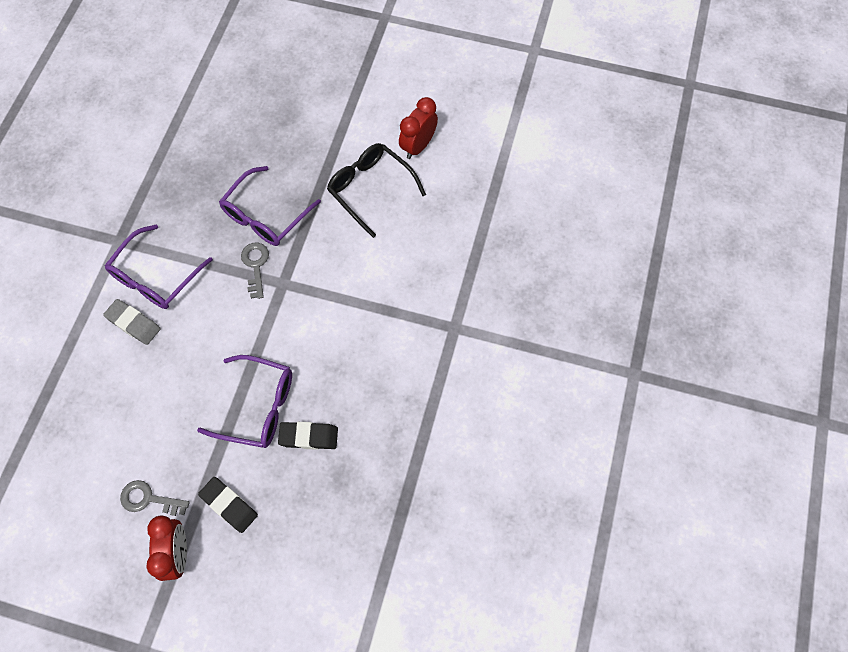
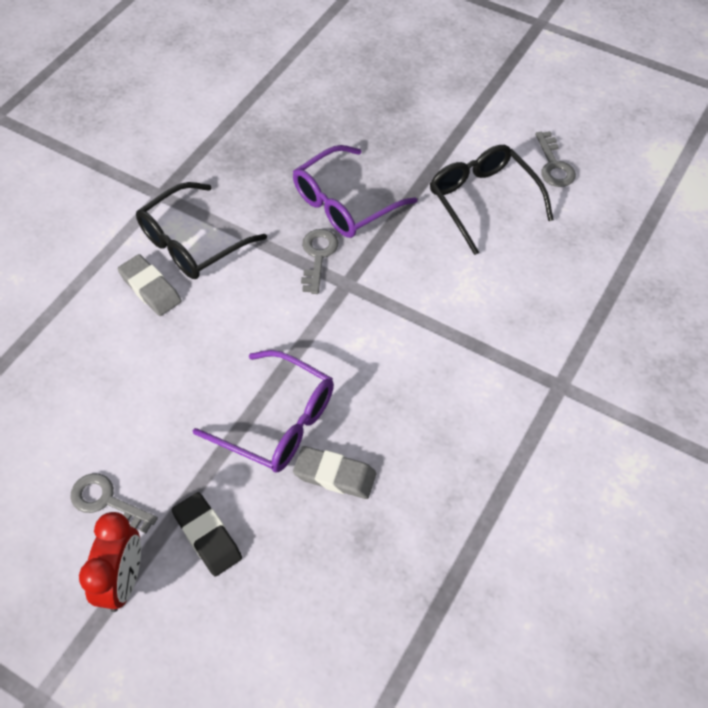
camera: 15 degrees right, 10 degrees down
(155, 277) = (192, 242): purple glasses -> black glasses
(308, 437) = (335, 475): black eraser -> grey eraser
(418, 146) = (554, 165): red clock -> grey key

